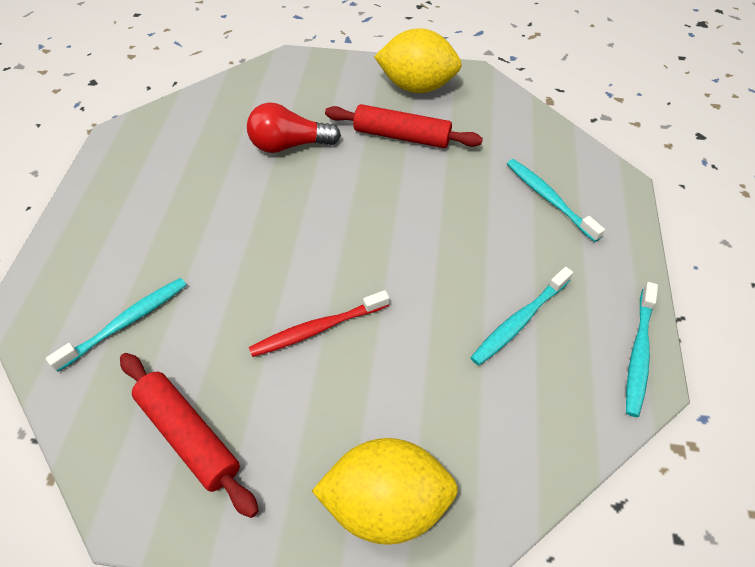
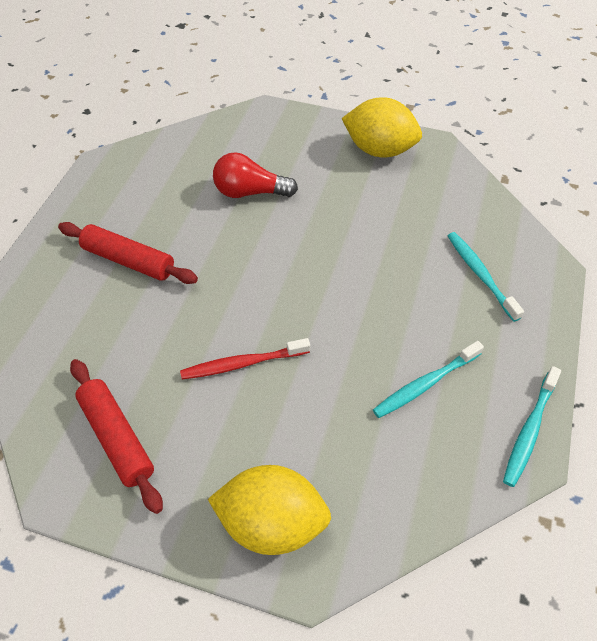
camera: 10 degrees right, 0 degrees up
(126, 323) = (81, 333): turquoise toothbrush -> none
(402, 136) = (355, 196): red rolling pin -> red rolling pin (129, 260)

